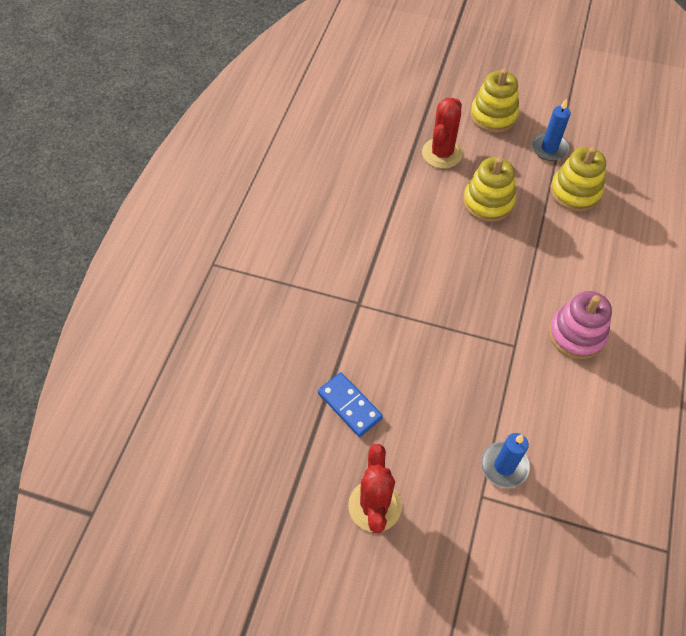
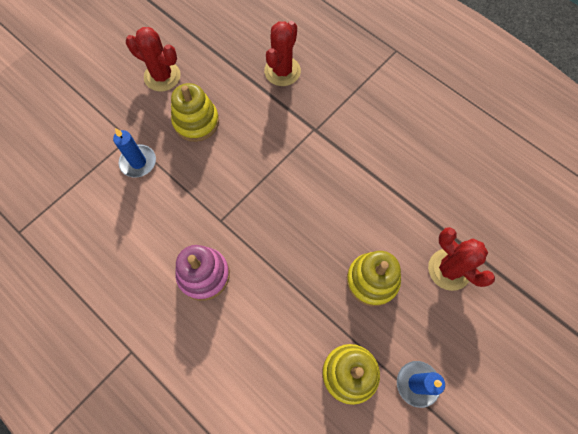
camera: 115 degrees right, 10 degrees up
(297, 367) = (282, 71): none -> red cactus
(349, 405) = (236, 90): blue domino -> none
(493, 116) = (485, 350): yellow stacking toy -> yellow stacking toy (196, 122)

